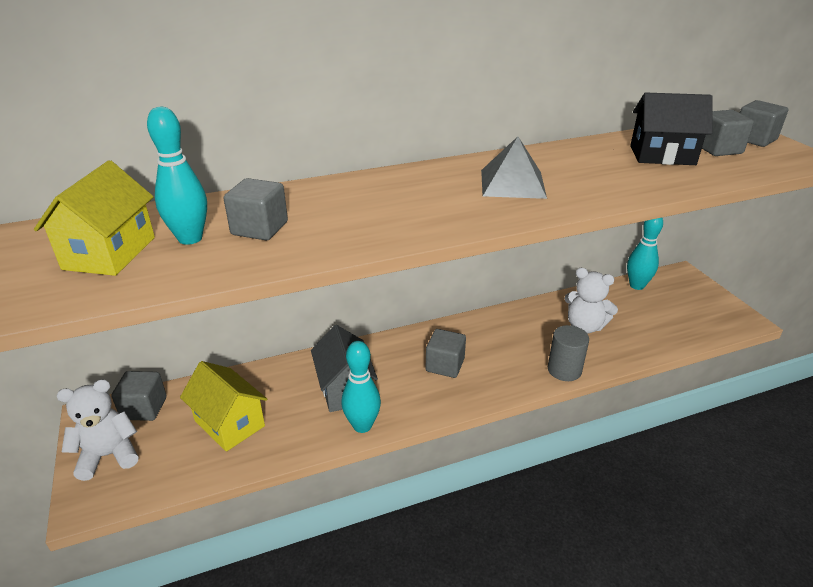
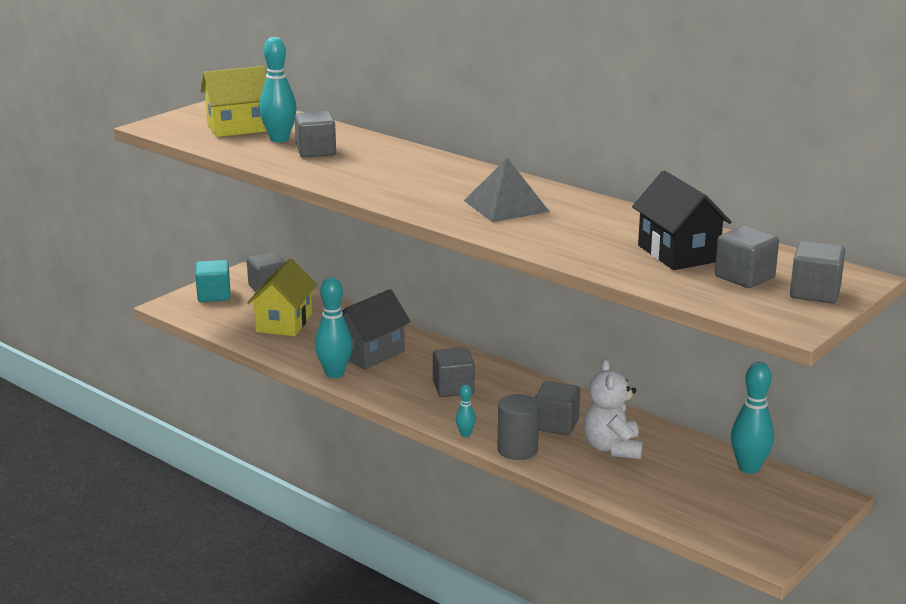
camera: 60 degrees right, 10 degrees down
(108, 455) = (214, 295): white teddy bear -> turquoise cube
(525, 387) = (465, 434): none -> turquoise bowling pin
(537, 337) = (556, 424): none -> grey cube

